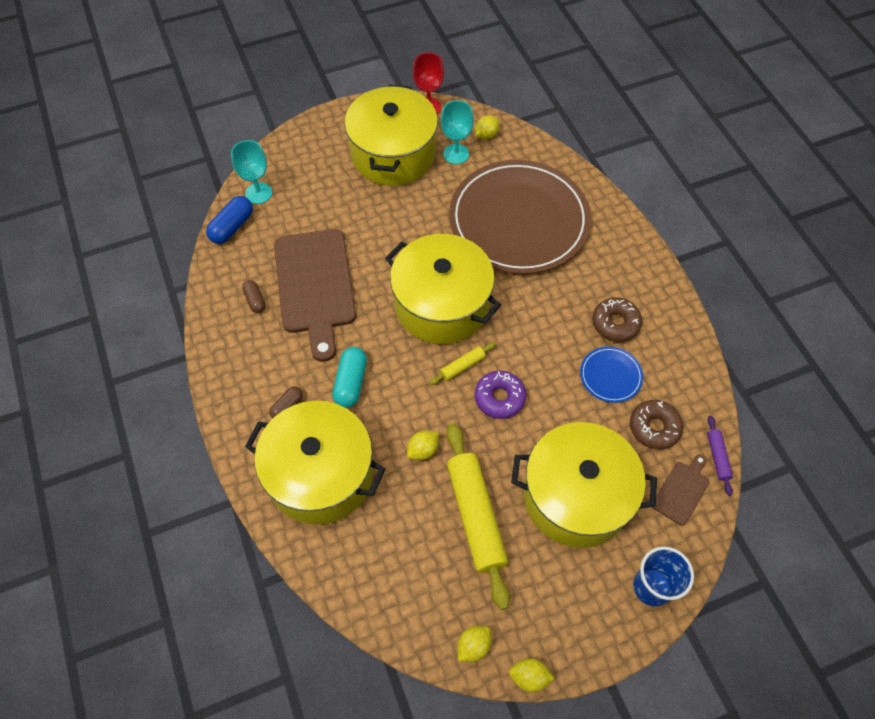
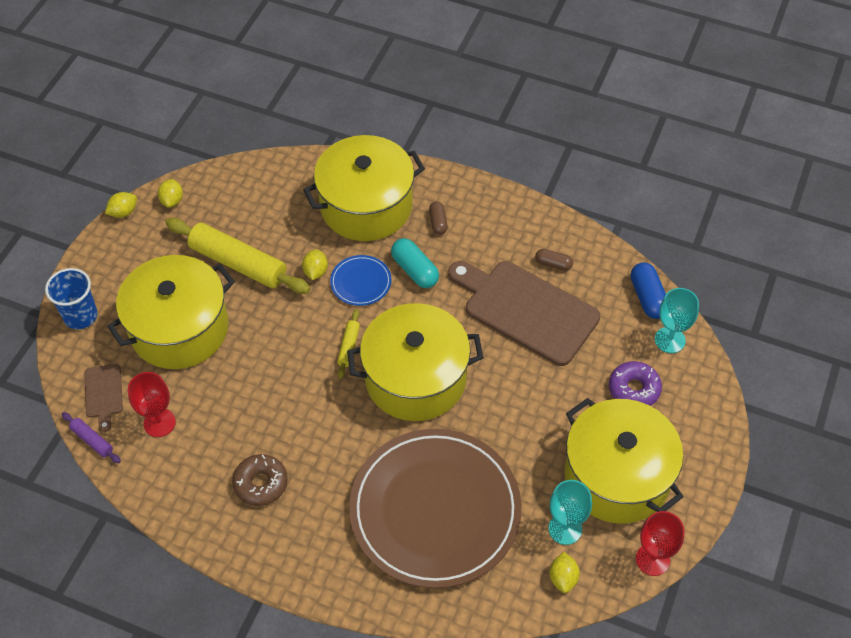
camera: 135 degrees right, 5 degrees down
(499, 398) = (297, 347): purple donut -> purple donut (634, 389)
(610, 376) = (227, 435): blue plate -> blue plate (361, 282)
(654, 427) = (159, 423): brown donut -> red goblet

